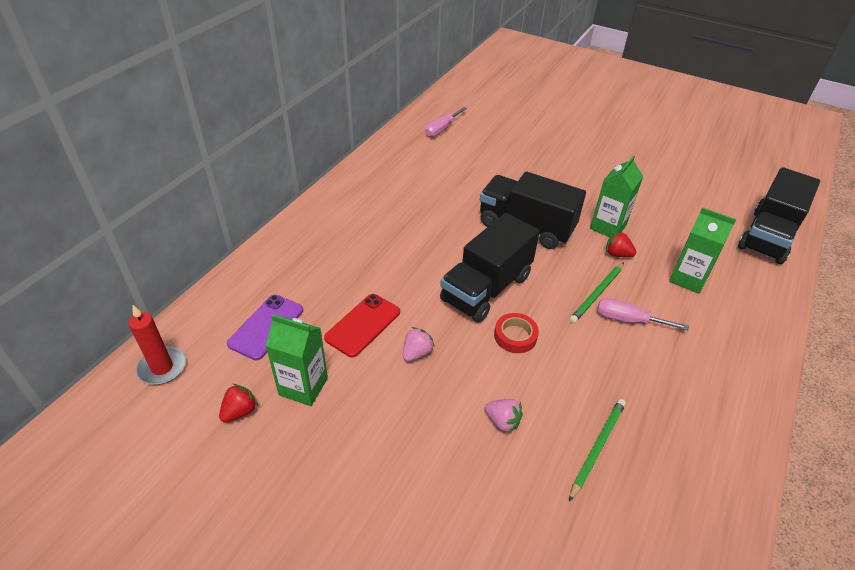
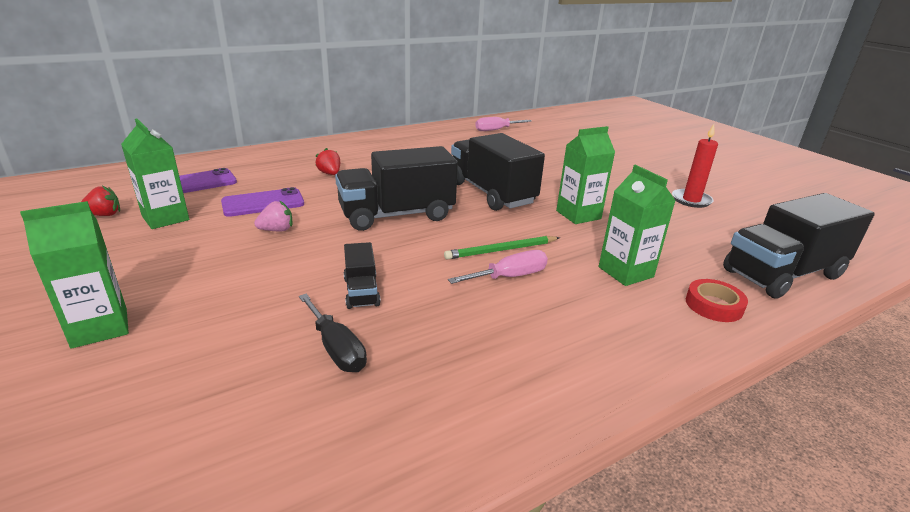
camera: 30 degrees right, 15 degrees down
(162, 368) = (101, 180): red candle -> red candle (691, 200)
(363, 325) = (263, 203): red phone -> purple phone
(422, 526) = (100, 327): none -> green carton
(502, 421) = (277, 294): pink strawberry -> none
(515, 336) = (377, 249): red tape -> red tape (714, 305)
(554, 387) = (361, 292): none -> black truck
(597, 447) = (336, 348): green pencil -> black screwdriver
(617, 254) = (563, 233): red strawberry -> red strawberry (330, 174)
(628, 320) = (509, 277): pink screwdriver -> pink screwdriver turned 105 degrees clockwise

